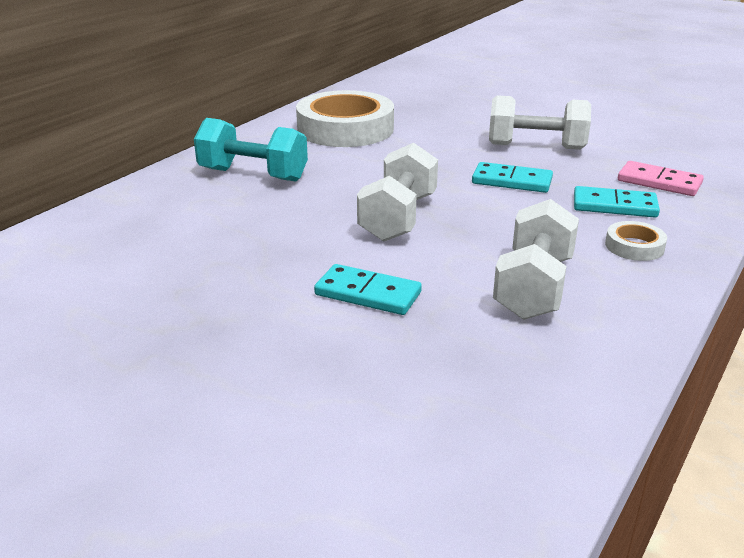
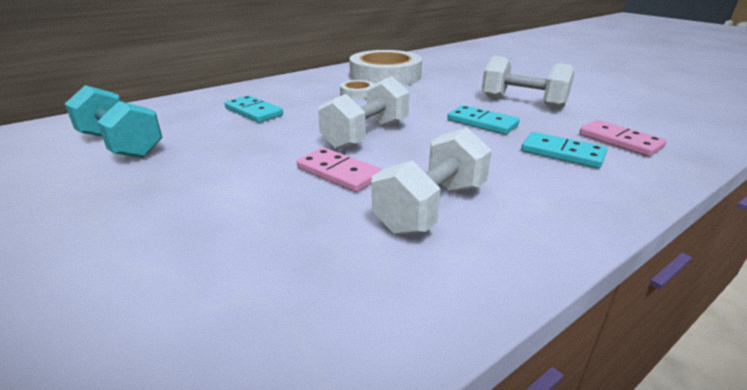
camera: 20 degrees right, 0 degrees up
(253, 175) = (293, 95): turquoise dumbbell -> turquoise dumbbell (121, 145)
(367, 294) = (285, 186): turquoise domino -> turquoise domino (253, 112)
(410, 268) = (338, 173): none -> pink domino
(634, 246) = (559, 189): white tape -> white tape (357, 93)

